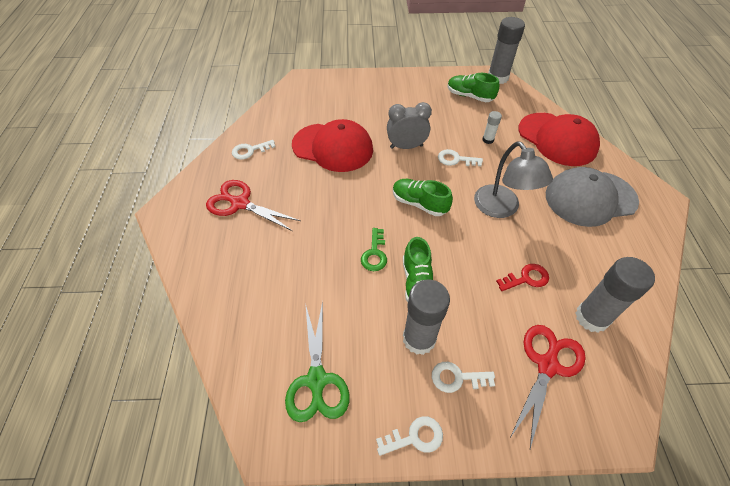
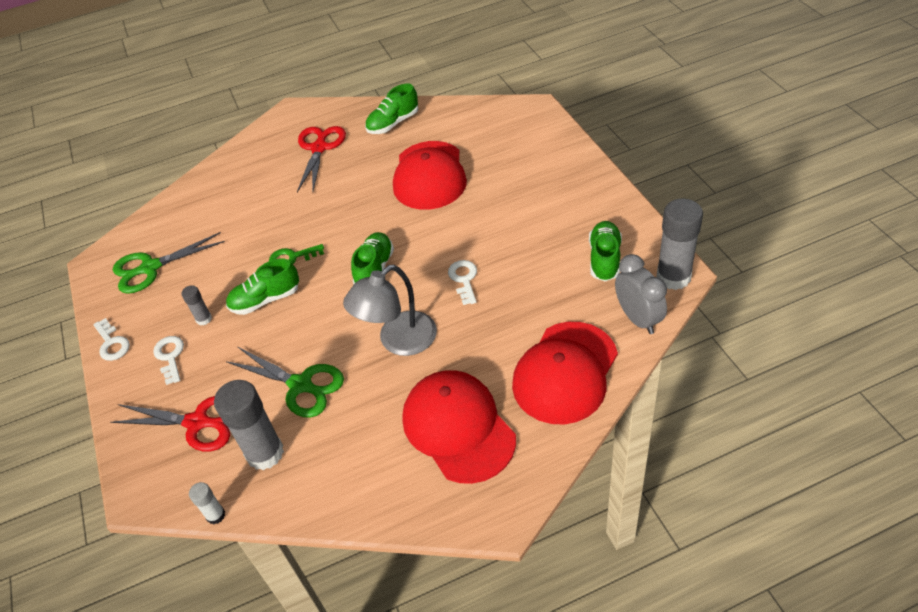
camera: 75 degrees right, 5 degrees down
(250, 150) = (393, 123): white key -> green shoe
(406, 146) = (463, 231): grey clock -> grey clock (638, 319)
(419, 339) = (204, 319): grey glue stick -> grey glue stick, size x0.48
(488, 140) = (520, 300): white glue stick -> white glue stick (215, 515)
(526, 278) = (300, 385): red key -> green scissors
(590, 198) = (458, 428): grey cap -> red cap

